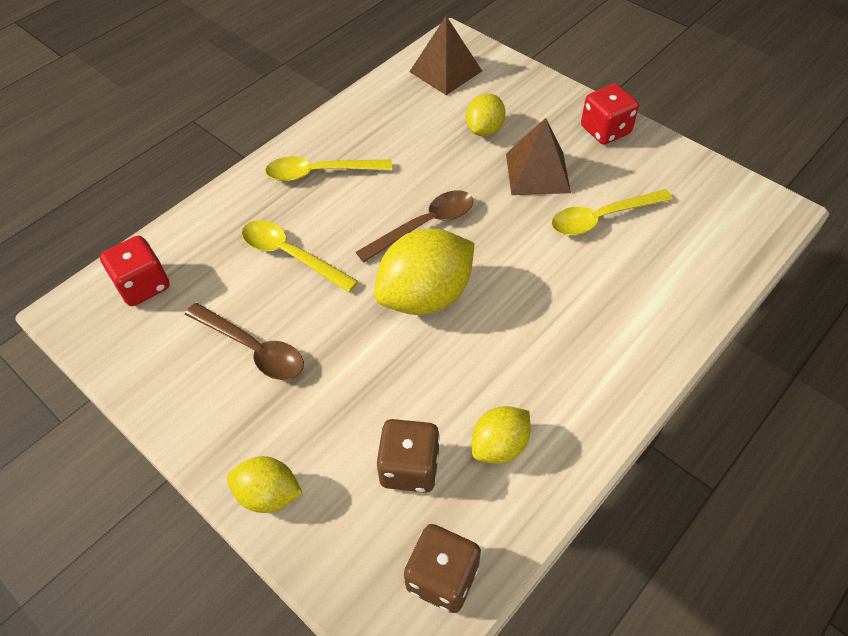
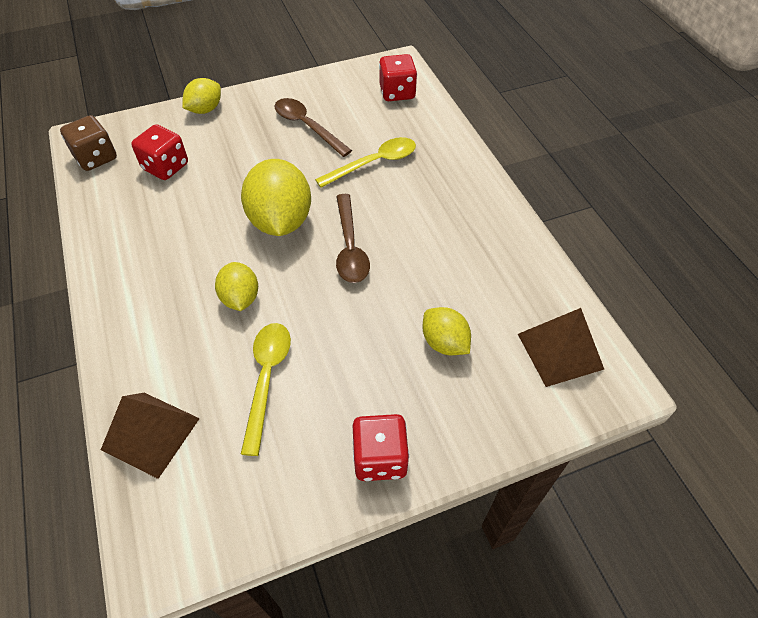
camera: 115 degrees right, 0 degrees up
(253, 349) = (307, 126): brown spoon -> brown spoon turned 75 degrees clockwise
(320, 173) = (454, 204): yellow spoon -> none
(409, 467) = (166, 167): brown dice -> red dice
(499, 446) = (138, 211): yellow lemon -> yellow lemon (240, 298)
(537, 173) = (357, 357): brown pyramid -> brown pyramid (150, 433)

